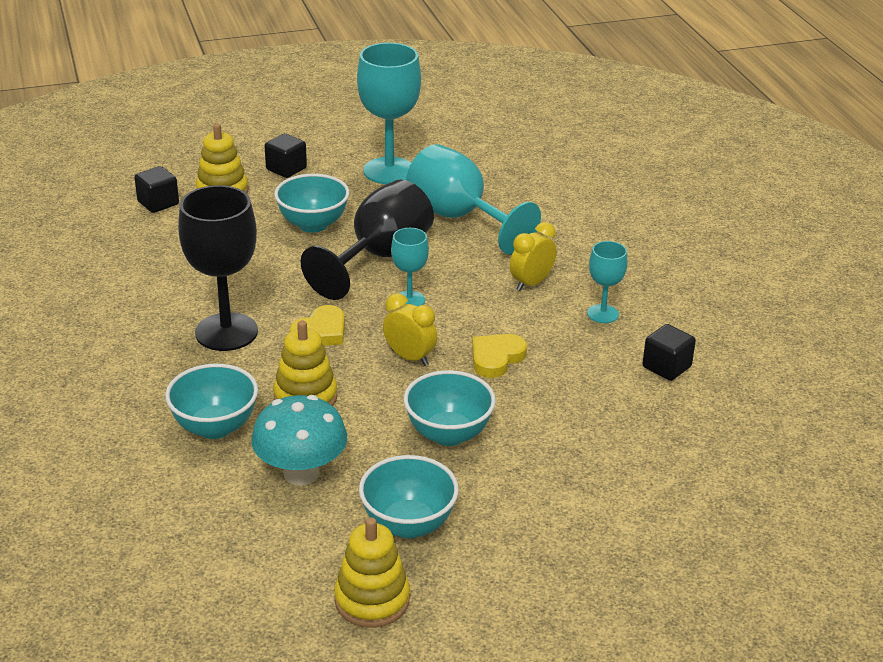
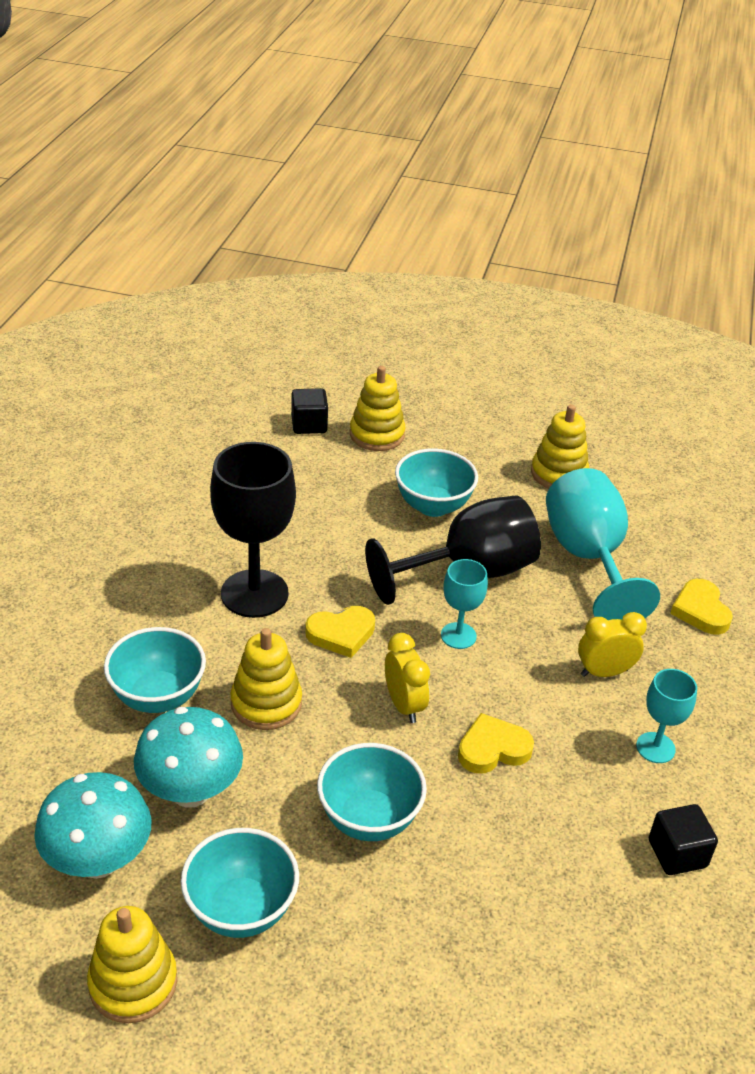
camera: 30 degrees right, 5 degrees up
(272, 544) = (98, 860): none -> turquoise mushroom
(286, 169) = (457, 432): black cube -> none
(389, 171) = (558, 474): turquoise goblet -> yellow stacking toy
(563, 222) = (700, 610): none -> yellow heart

